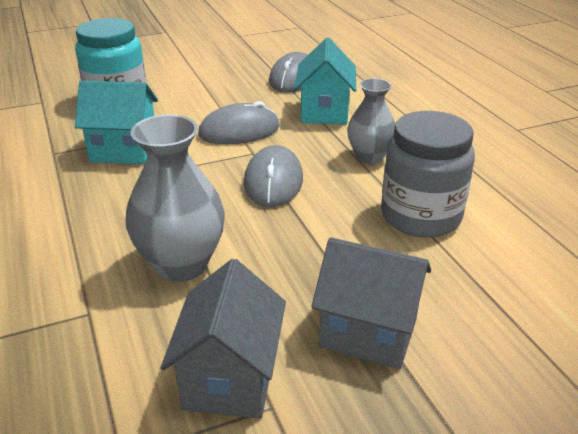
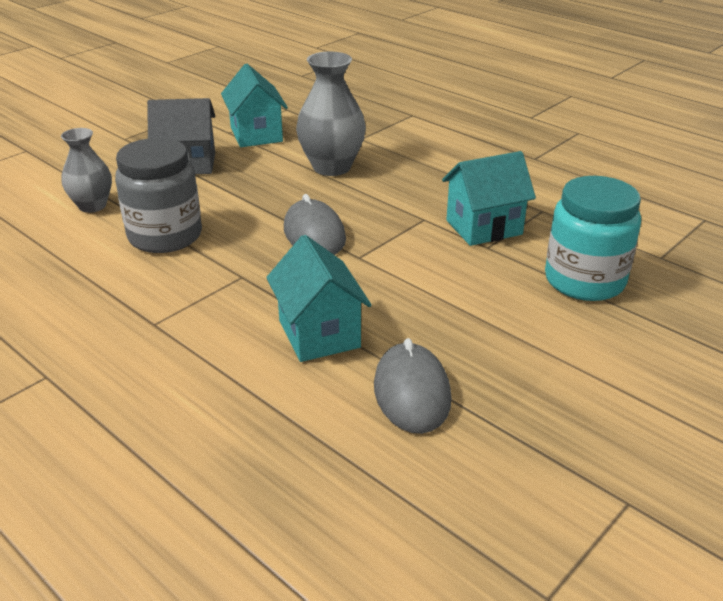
camera: 155 degrees right, 0 degrees up
(230, 378) = (256, 134): grey house -> turquoise house
(239, 131) = (398, 278): grey mouse -> none
(369, 157) = (233, 282): grey vase -> grey vase (92, 206)

